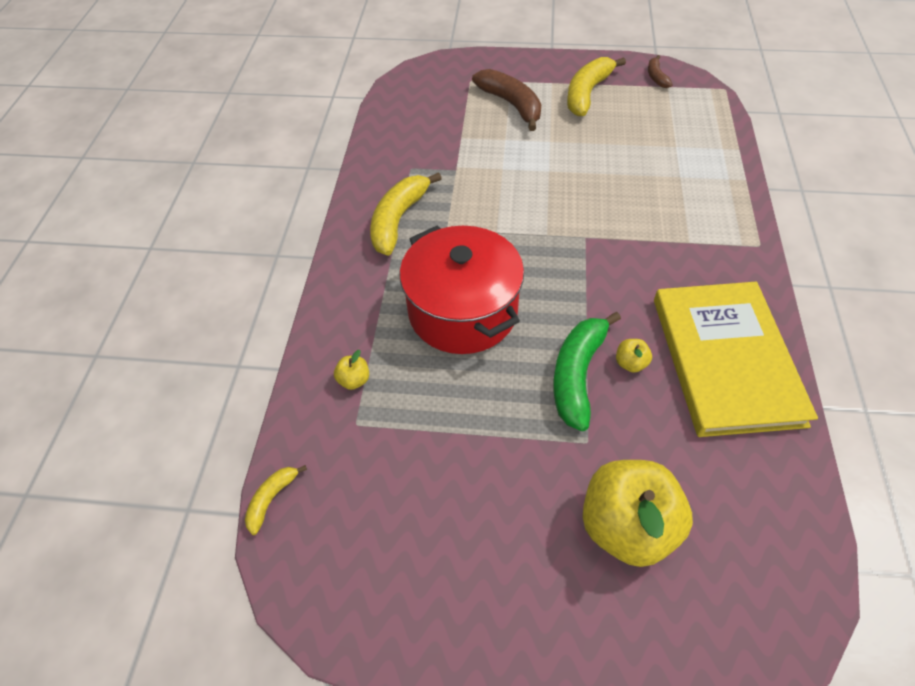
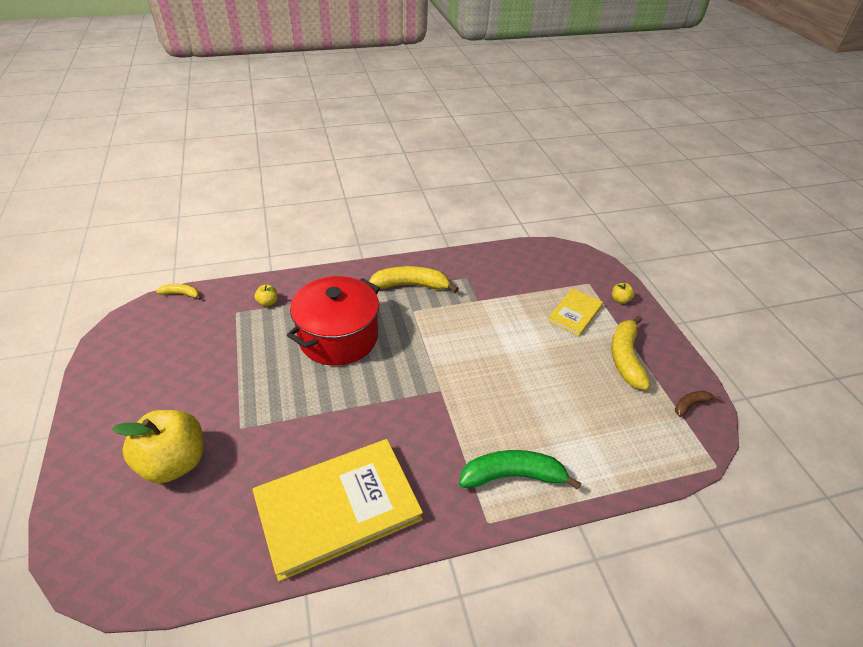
camera: 65 degrees right, 10 degrees down
(511, 104) = (575, 313): brown banana -> yellow book
(577, 375) = (298, 411): green banana -> green banana (512, 476)
(587, 93) = (625, 358): yellow banana -> yellow banana turned 90 degrees counterclockwise
(630, 363) = (317, 442): yellow apple -> yellow apple (620, 300)

